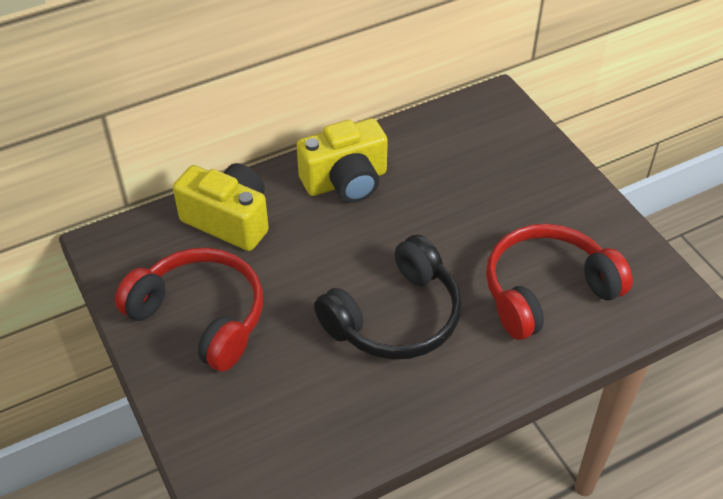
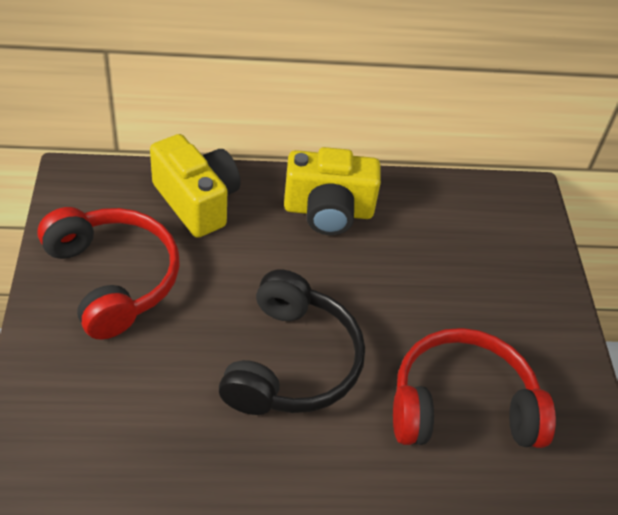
camera: 20 degrees right, 0 degrees up
(395, 317) = (292, 362): black headphones -> black headphones turned 60 degrees counterclockwise

